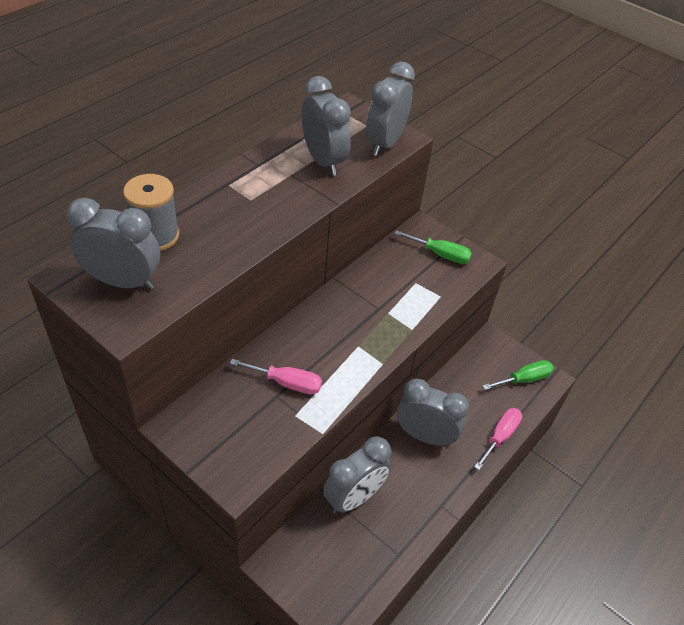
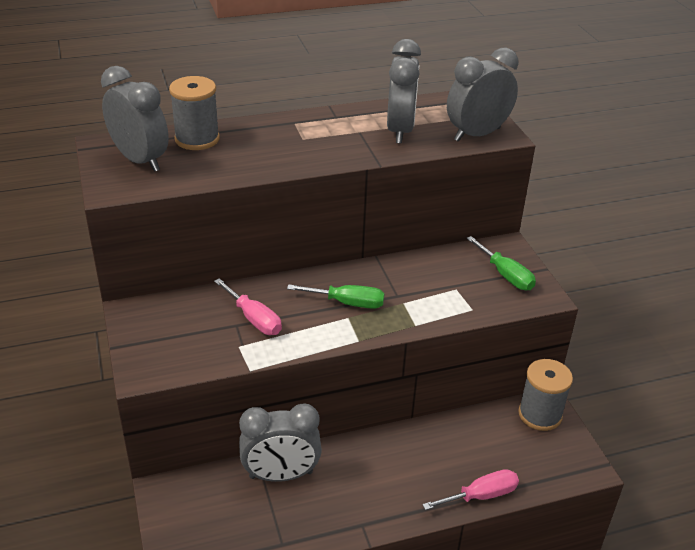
camera: 35 degrees right, 10 degrees down
(425, 436) = (397, 457): grey clock -> none
(492, 351) = (540, 414): none -> grey spool
(524, 379) = (556, 456): green screwdriver -> green screwdriver (347, 303)

